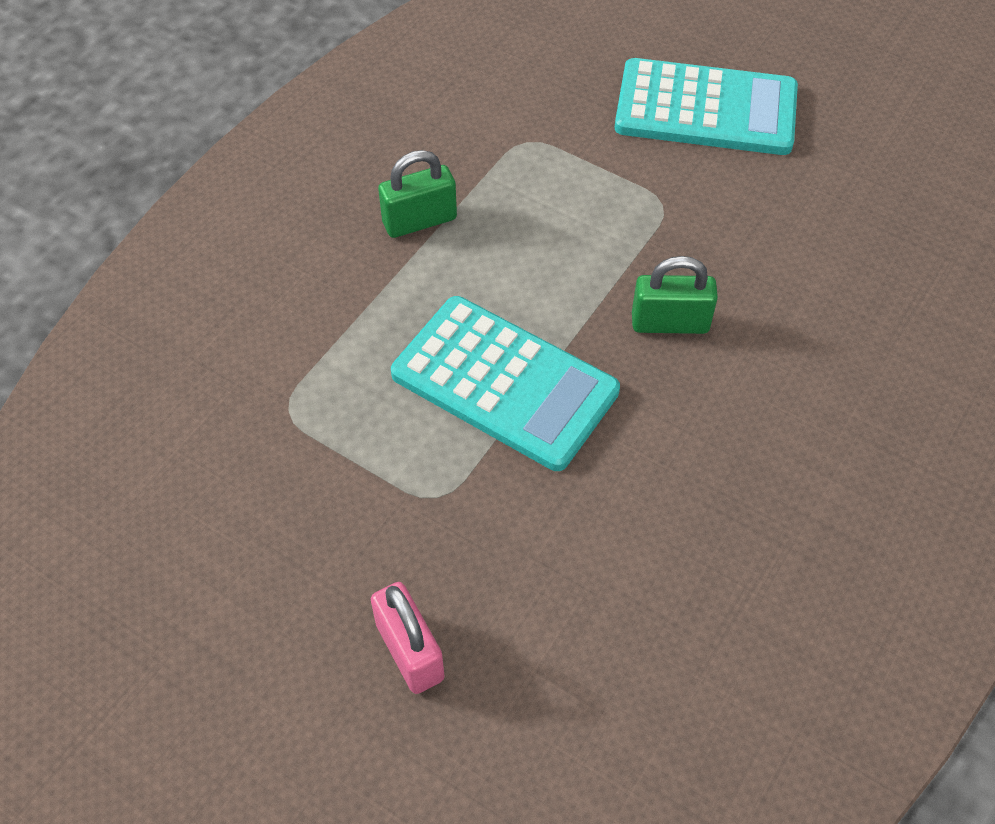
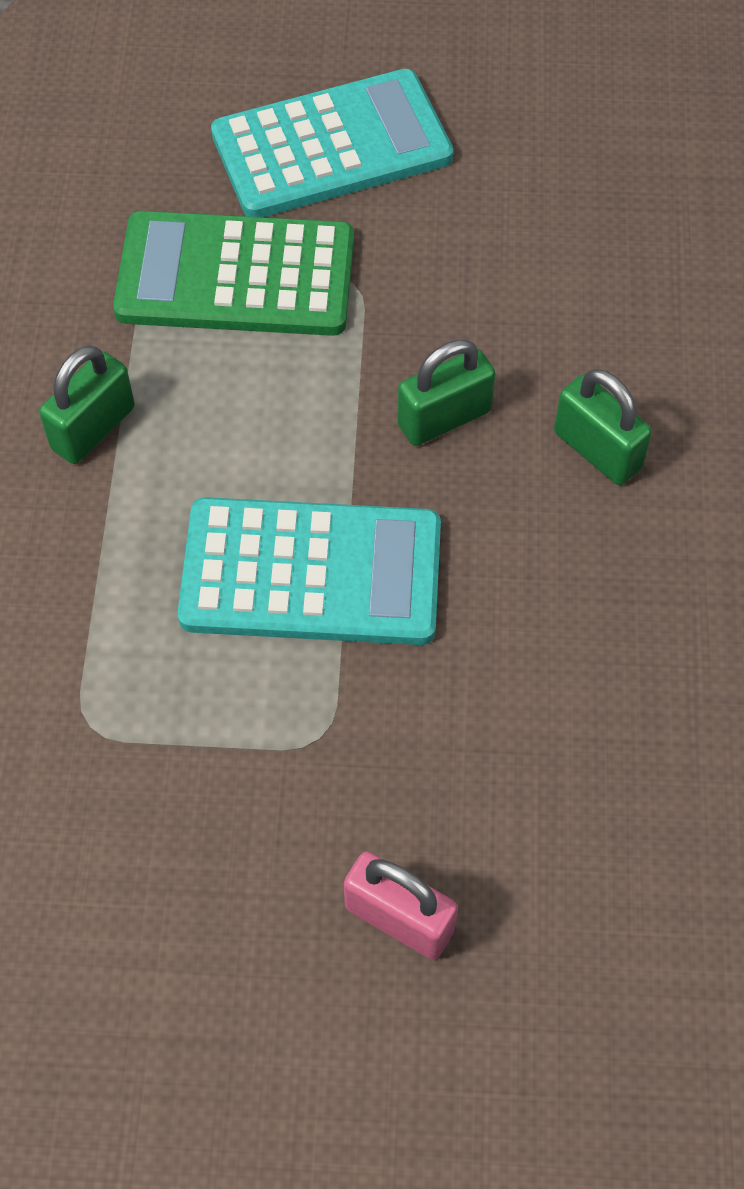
camera: 30 degrees left, 5 degrees up
(581, 165) = (236, 276): none -> green calculator
(773, 397) = (597, 450): none -> green padlock

